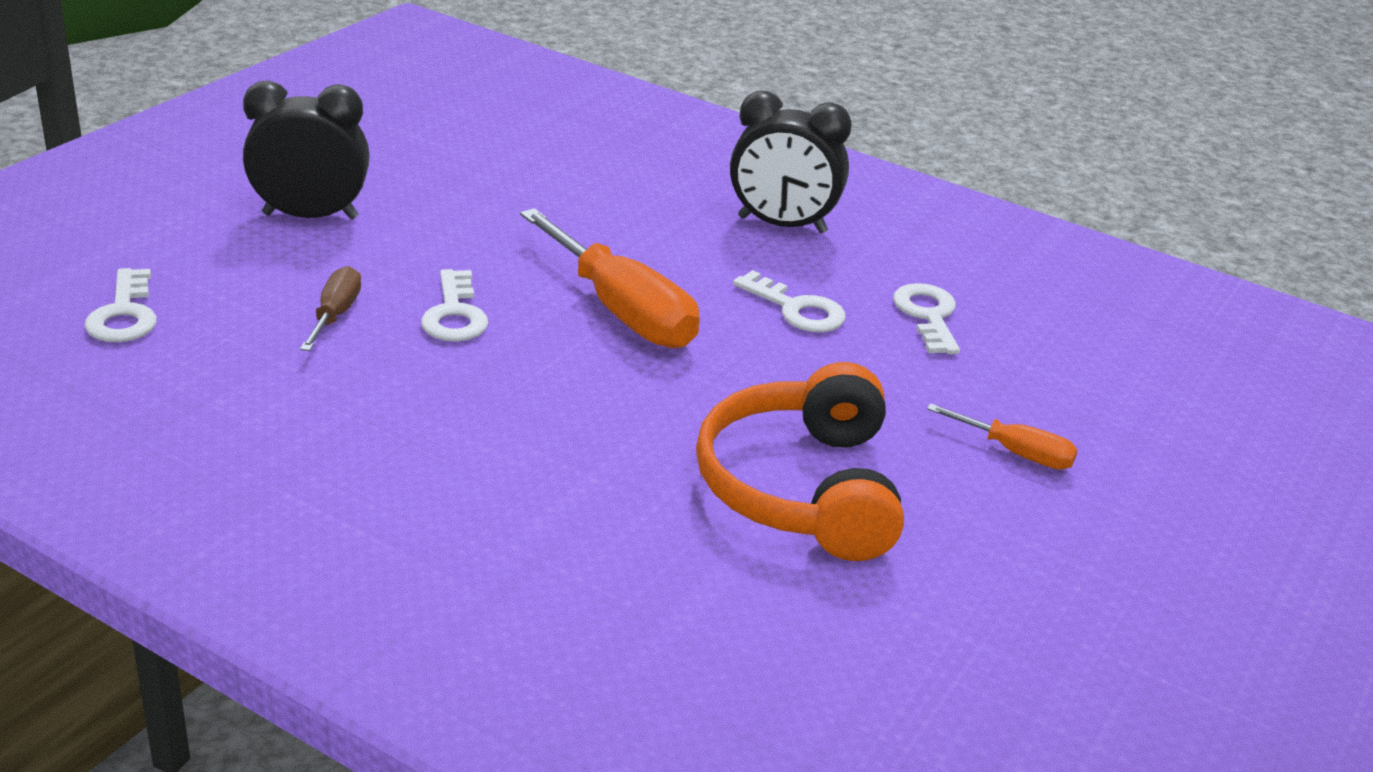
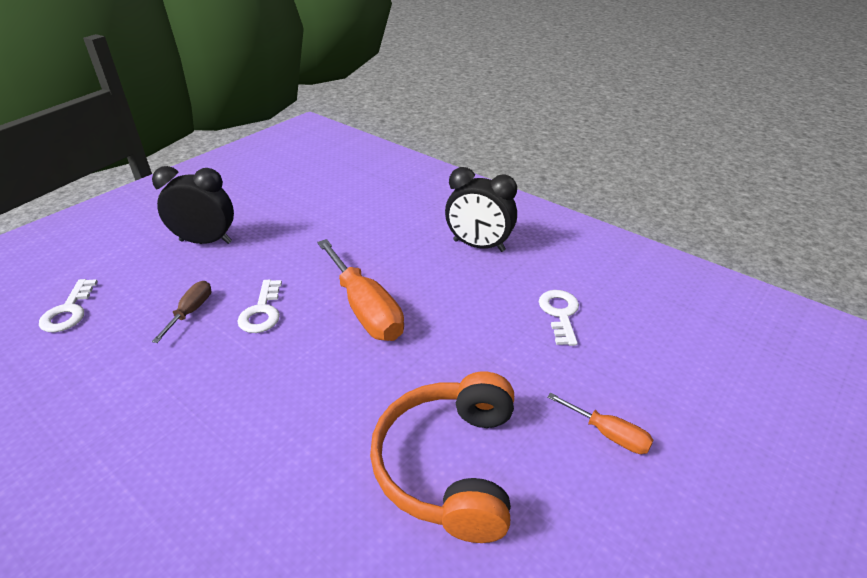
camera: 10 degrees right, 5 degrees up
(796, 309) = (475, 308): white key -> none

